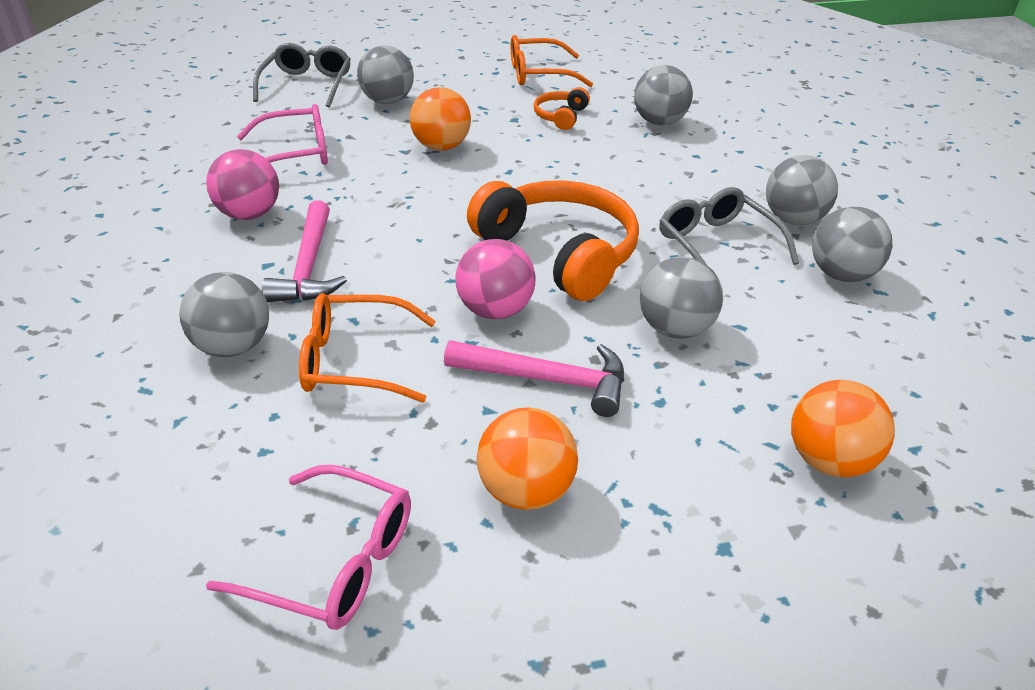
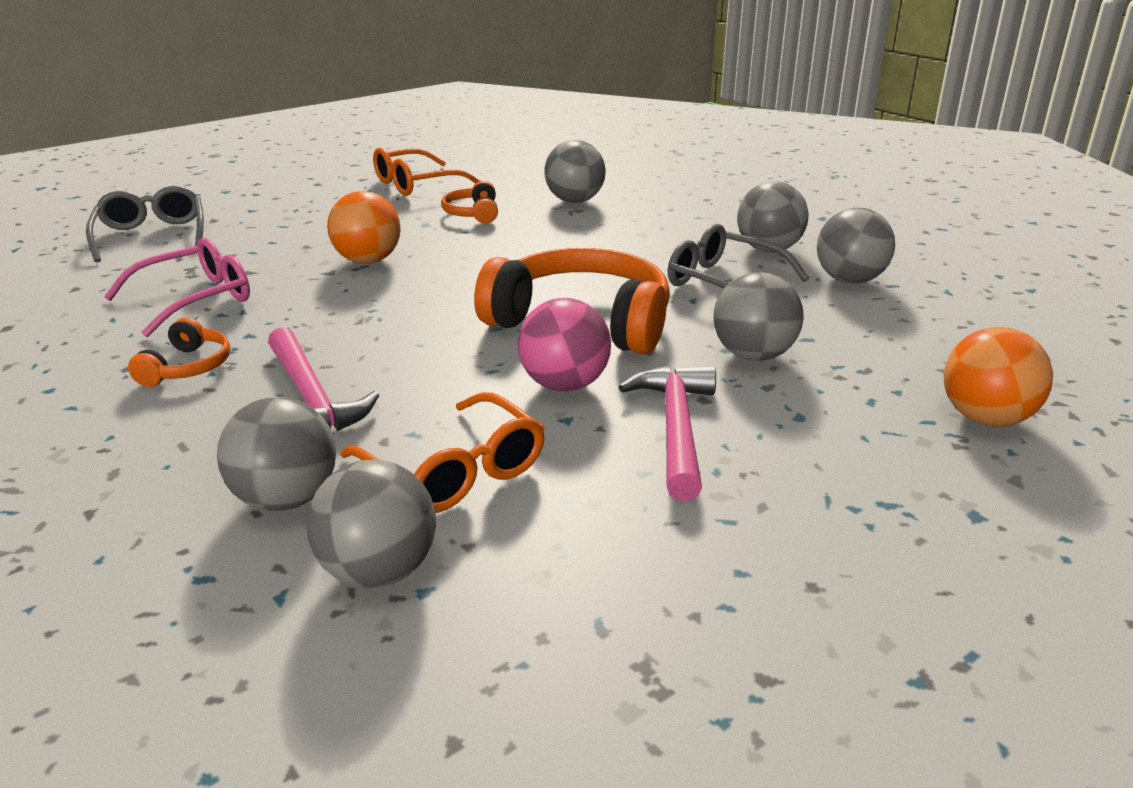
camera: 25 degrees left, 10 degrees down
(249, 214) = (187, 367): pink ball -> orange headphones
(332, 561) = (613, 670): pink glasses -> none
(356, 361) = (453, 470): orange glasses -> orange glasses turned 105 degrees counterclockwise
(387, 101) = (267, 233): grey ball -> grey ball (378, 571)
(526, 491) = (752, 530): orange ball -> none
(546, 380) = (675, 429): pink hammer -> pink hammer turned 75 degrees counterclockwise

